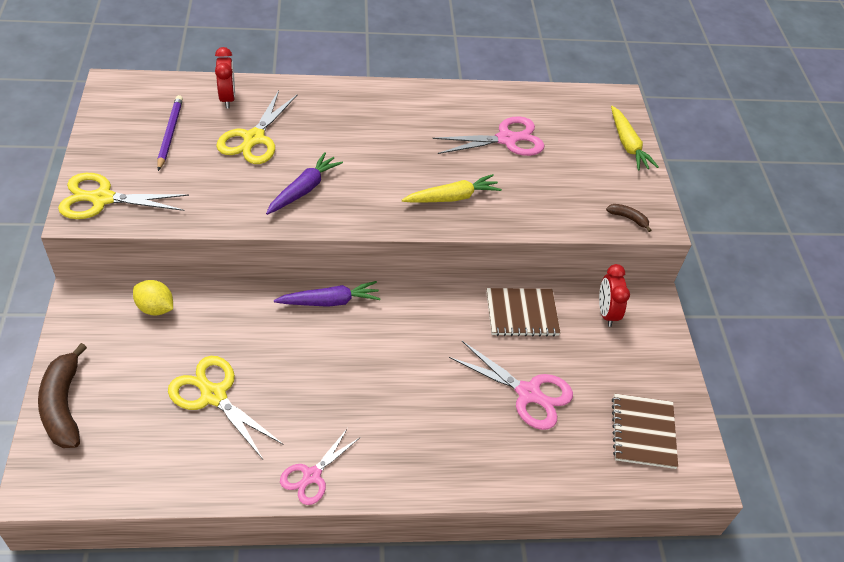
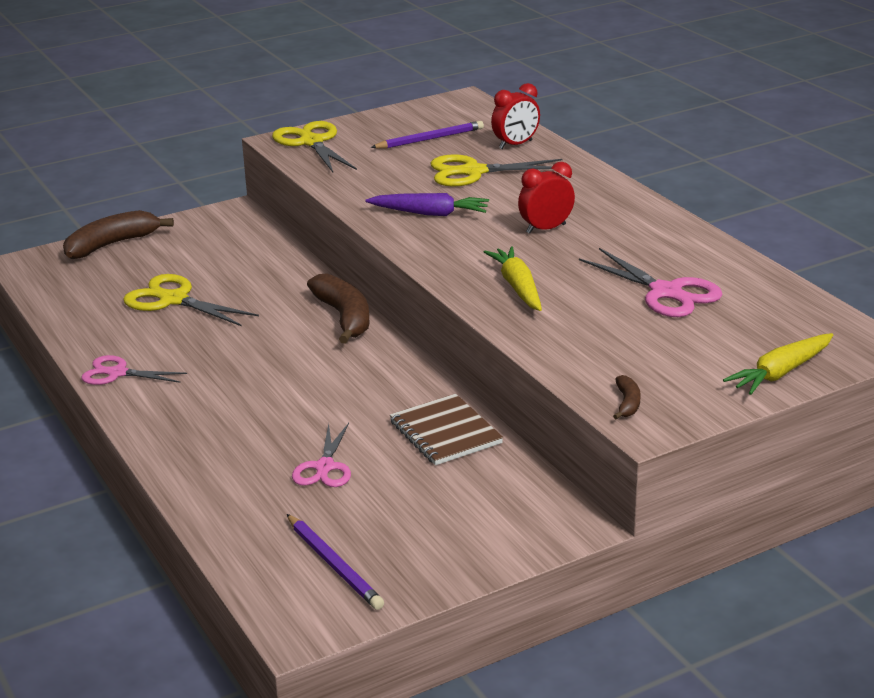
camera: 70 degrees right, 20 degrees down
(155, 308) = (252, 243): yellow lemon -> none
(214, 395) = (173, 300): yellow scissors -> yellow scissors turned 75 degrees counterclockwise
(330, 301) = (344, 317): purple carrot -> brown banana
(452, 197) = (517, 287): yellow carrot -> yellow carrot turned 150 degrees counterclockwise
(528, 393) = (325, 467): pink scissors -> pink scissors, size x0.67
(606, 313) = (511, 492): red clock -> red clock (546, 229)
(643, 432) = (334, 565): brown notebook -> purple pencil

